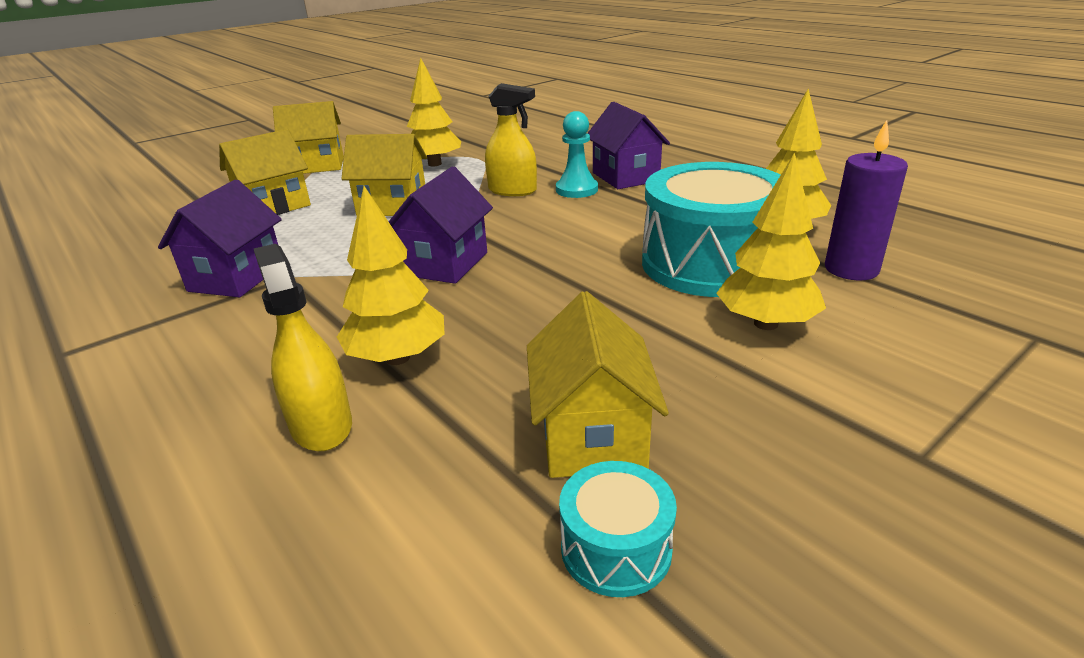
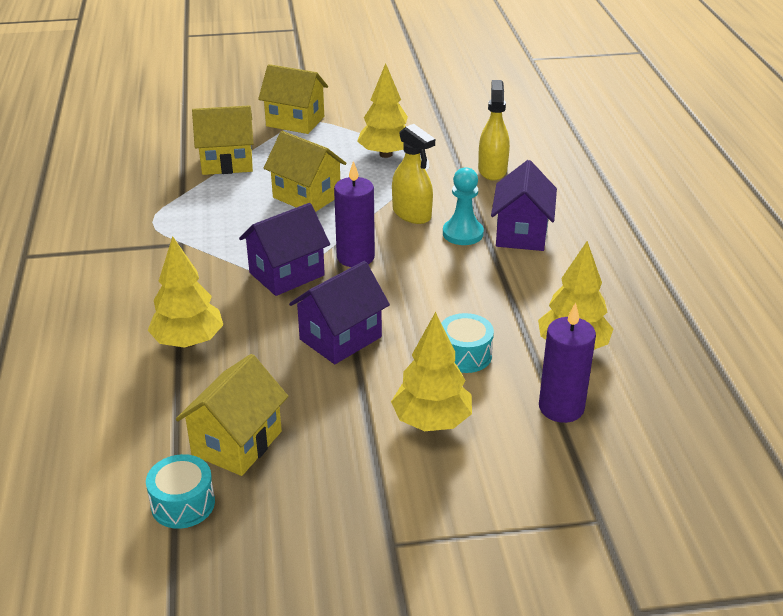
camera: 30 degrees right, 5 degrees up
(237, 277) = (152, 231): purple house -> purple house (340, 338)
(321, 425) = (114, 369): yellow spray bottle -> yellow spray bottle (492, 170)
(500, 231) = (355, 257): none -> purple candle
(710, 263) = (465, 355): turquoise drum -> turquoise drum, size x0.46

